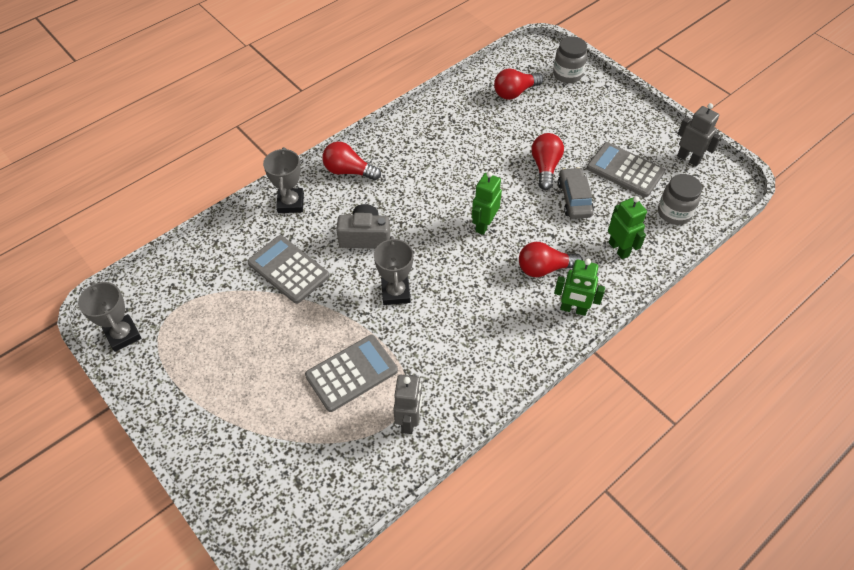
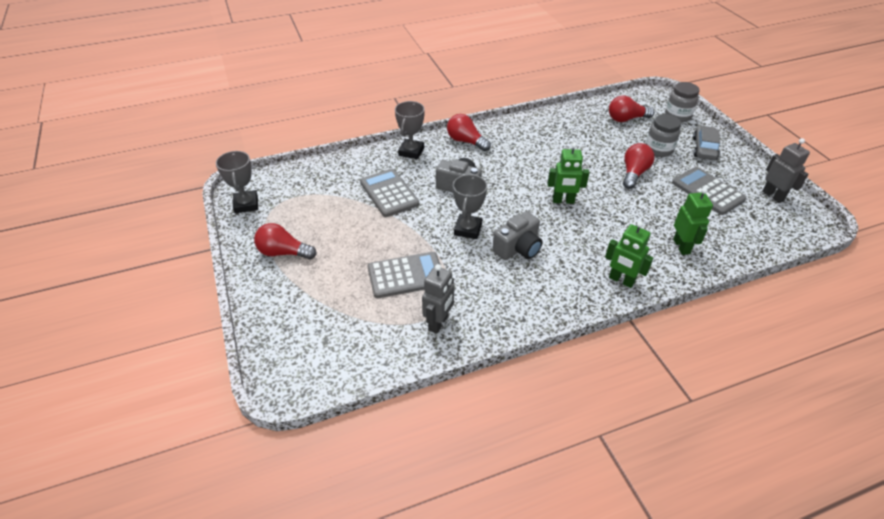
camera: 20 degrees right, 10 degrees down
(457, 301) = (518, 248): none -> grey camera
(484, 225) = (563, 201): green robot -> green robot turned 135 degrees counterclockwise
(544, 268) = (605, 244): red light bulb -> red light bulb (283, 252)
(574, 199) = (652, 201): grey car -> grey car (704, 149)
(674, 213) = (745, 232): grey jar -> grey jar (658, 150)

